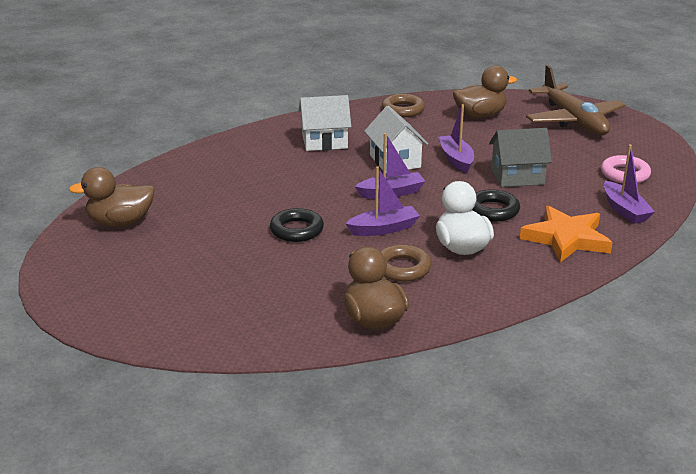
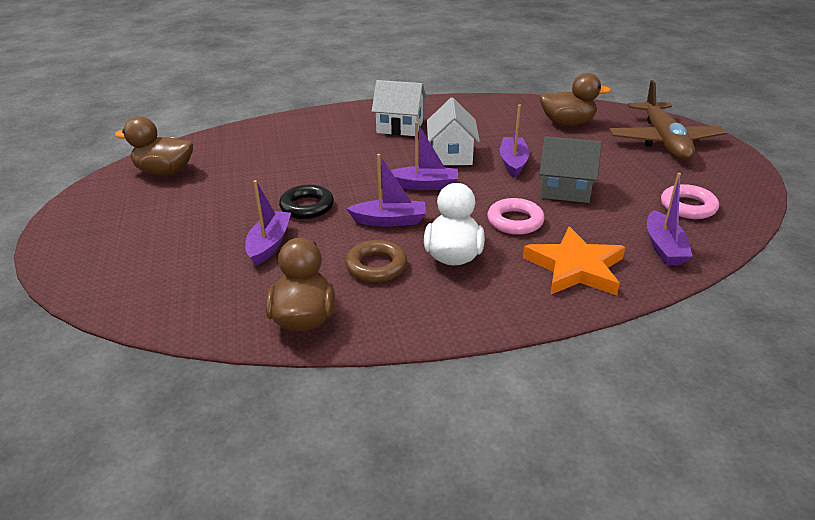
camera: 20 degrees right, 5 degrees up
(290, 268) = (269, 244): none -> purple boat
(403, 110) = (495, 108): brown ring -> none
(493, 210) = (515, 221): black ring -> pink ring

